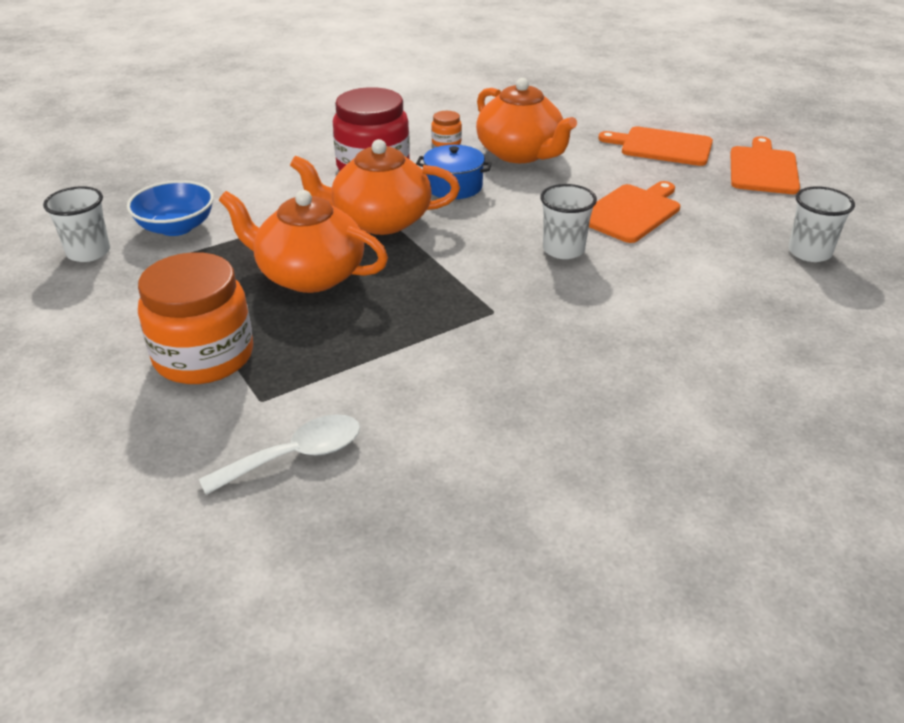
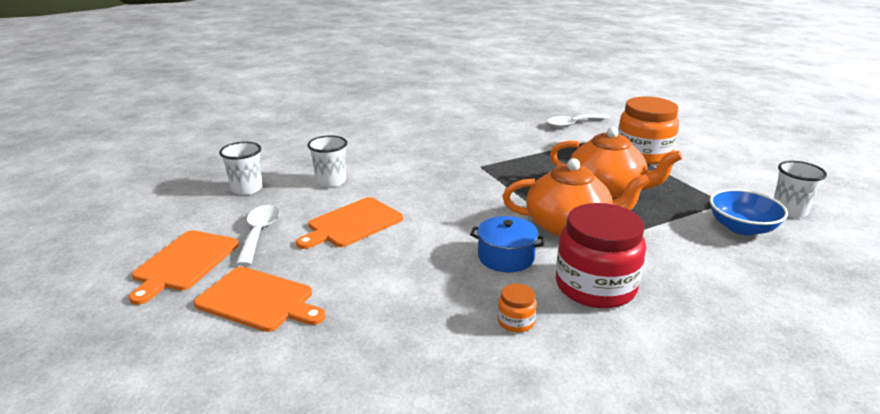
camera: 175 degrees left, 10 degrees down
(520, 153) = (428, 298): orange teapot -> none
(563, 249) = (423, 198): white cup -> white cup (331, 181)
(724, 197) = (259, 233): none -> white spoon

